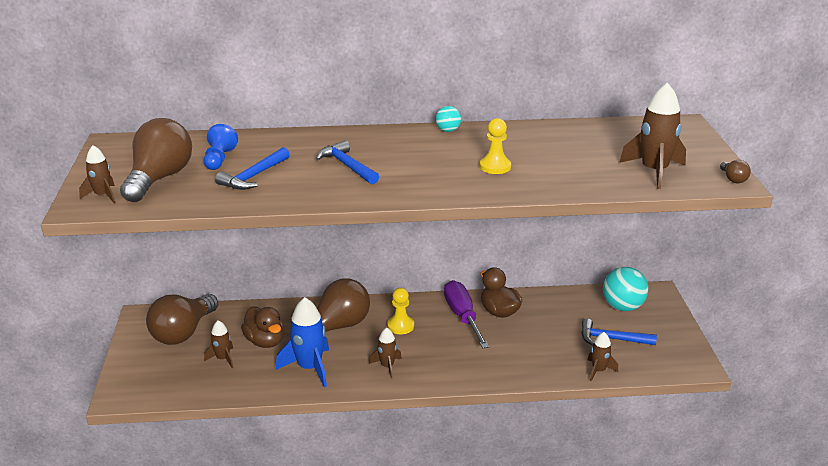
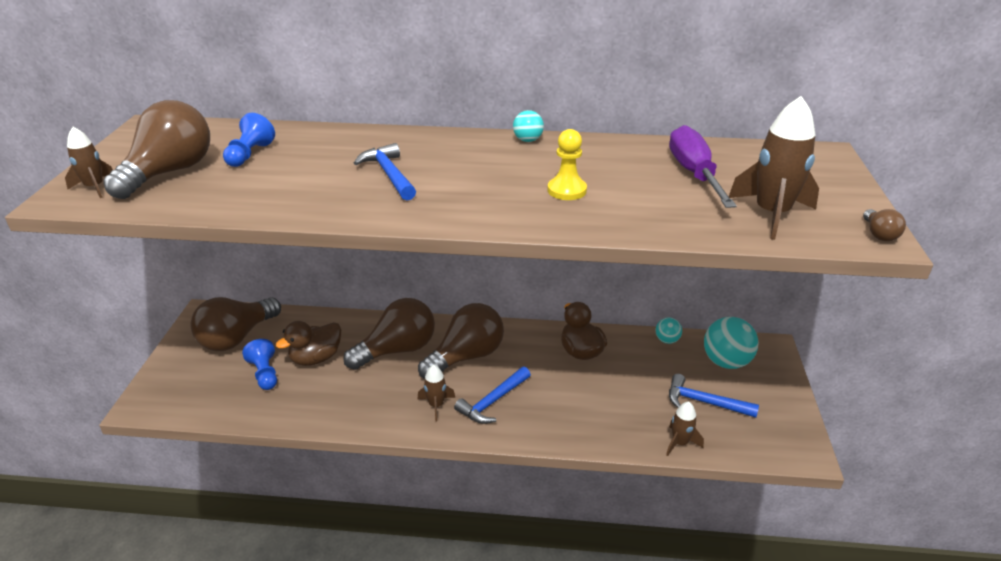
camera: 10 degrees right, 5 degrees up
(223, 359) = (265, 374): brown rocket -> blue pawn
(254, 176) = (275, 178): blue hammer -> blue hammer (493, 401)
(265, 341) = (316, 358): brown duck -> brown duck turned 75 degrees clockwise
(309, 368) = (351, 396): blue rocket -> none
(400, 326) = (466, 356): yellow pawn -> brown light bulb
(462, 316) = (538, 352): purple screwdriver -> purple screwdriver (693, 173)
(570, 295) = (667, 340): none -> turquoise ball

